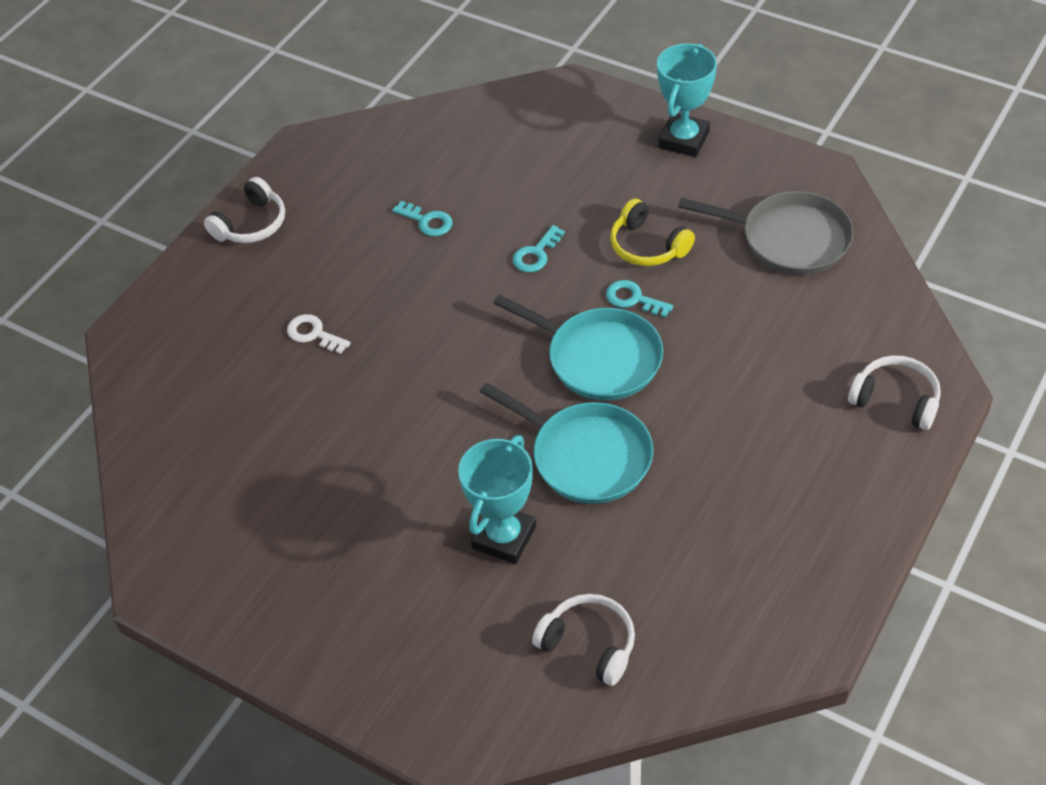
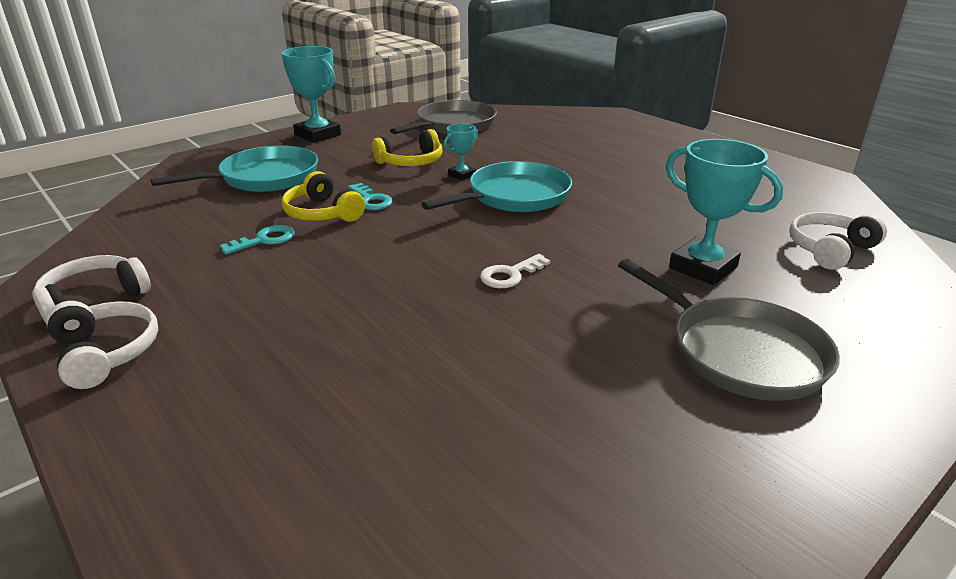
camera: 75 degrees left, 20 degrees down
(313, 334) = (350, 333): white key -> white key (510, 275)
(369, 574) = (740, 352): none -> grey pan
(493, 233) = (322, 213): none -> yellow headphones
(586, 456) = (620, 218): turquoise pan -> turquoise pan (264, 178)
(633, 299) = (461, 175): turquoise key -> turquoise trophy
(896, 399) = (616, 124): white headphones -> white headphones (93, 299)

